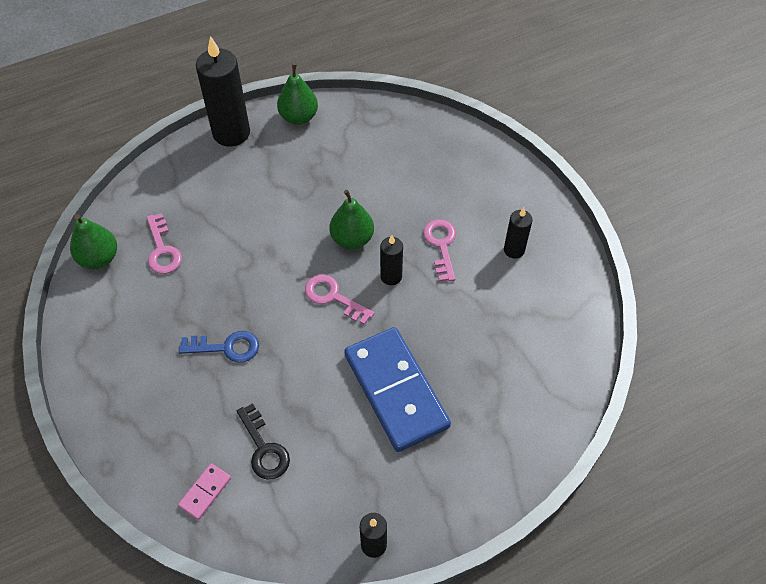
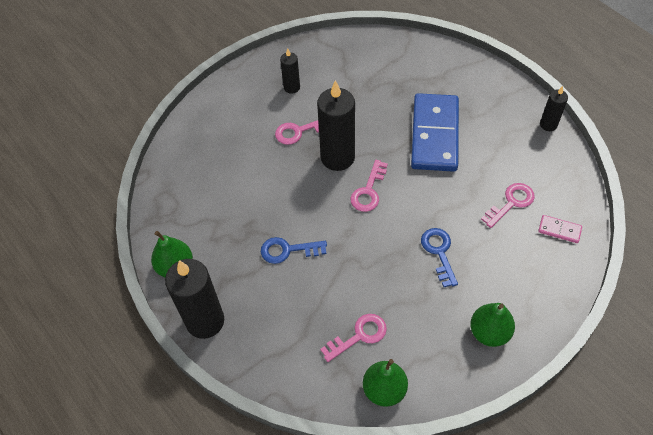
camera: 100 degrees left, 0 degrees up
(264, 448) = (511, 203): black key -> pink key
(283, 208) = (288, 250): none -> blue key
(352, 239) = (308, 191): green pear -> green pear (489, 332)
(391, 276) = (337, 157): black candle -> black candle, size x1.93
(396, 390) = (434, 135): blue domino -> blue domino turned 45 degrees counterclockwise

